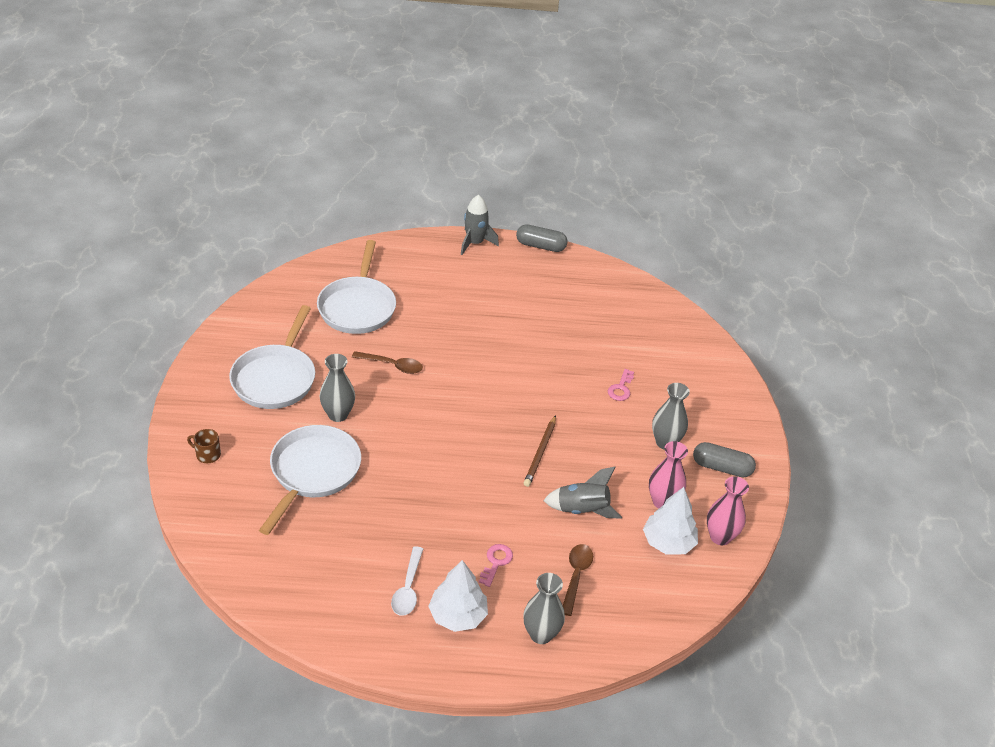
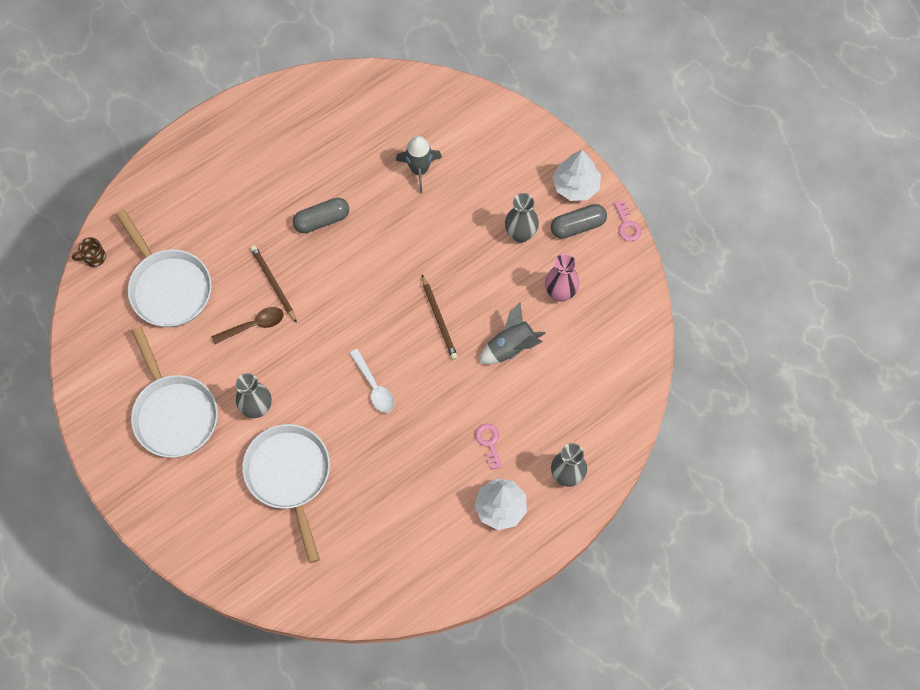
camera: 35 degrees left, 25 degrees up
(207, 454) = (194, 527): brown mug -> brown mug (93, 257)
(408, 588) = (448, 515): white spoon -> white spoon (374, 386)
(434, 351) = (273, 283): none -> brown pencil
(475, 243) = (200, 136): grey rocket -> grey rocket (419, 170)
(540, 246) = (258, 96): grey capsule -> grey capsule (322, 220)
(576, 576) = (552, 409): brown spoon -> none
(621, 388) = (447, 206): pink key -> pink key (627, 225)
(668, 542) = (591, 327): white tree -> white tree (576, 186)
(720, 537) = (622, 292): pink vase -> none

